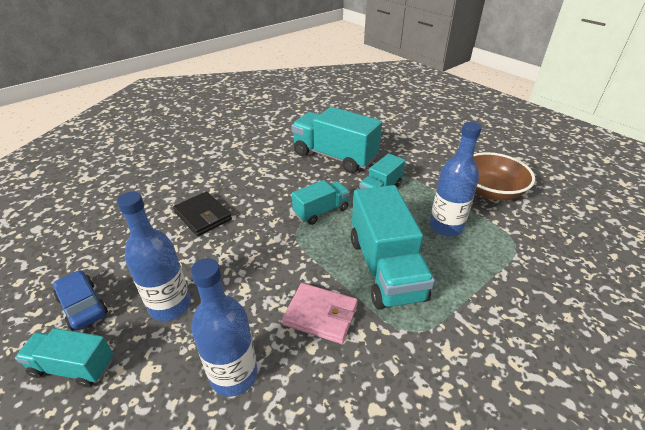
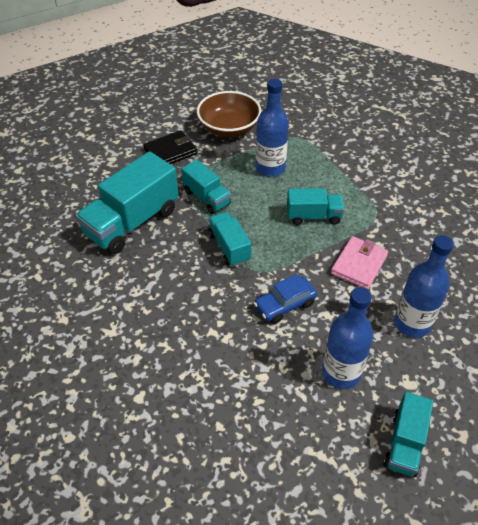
camera: 80 degrees left, 10 degrees up
(83, 306) = (335, 452): blue car -> blue car (285, 305)
(203, 216) = (212, 351): black wallet -> black wallet (170, 152)
(385, 268) = (313, 216): turquoise truck -> turquoise truck, size x0.56

